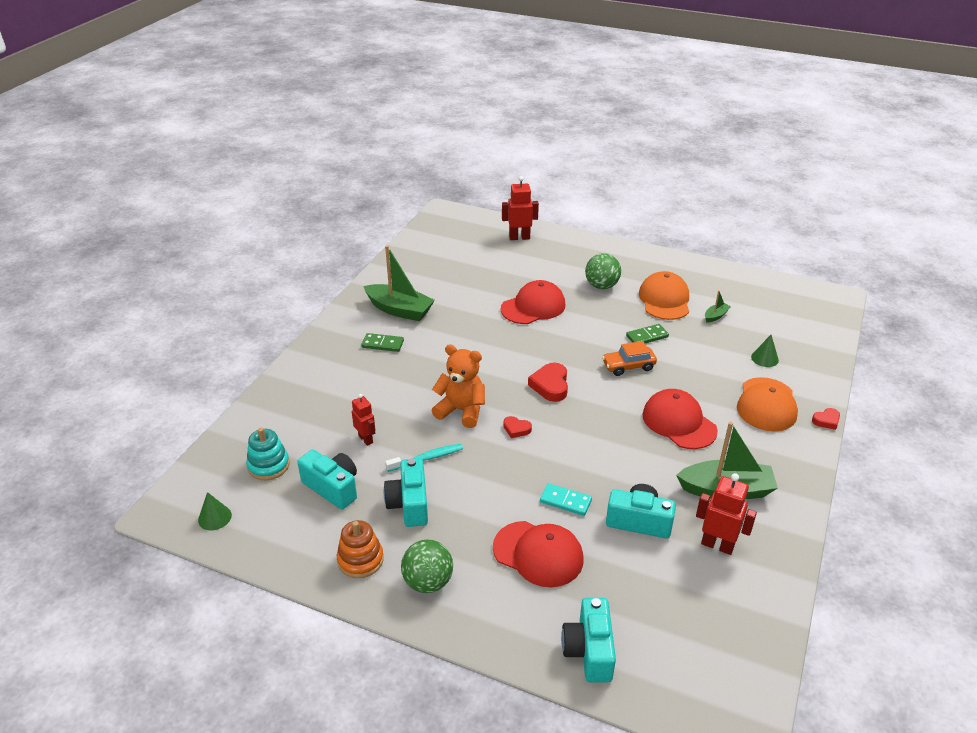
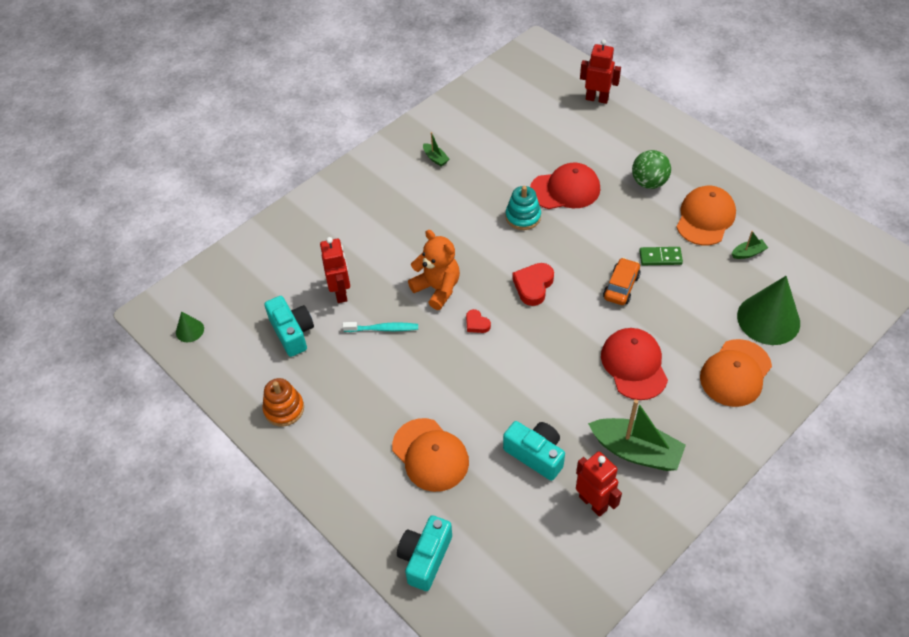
camera: 25 degrees right, 15 degrees up
(268, 465) = (251, 294): turquoise stacking toy -> turquoise stacking toy (523, 217)
(366, 439) = (341, 292): red robot -> red robot, size x1.50
(382, 344) = (402, 194): green domino -> none
(399, 310) = (435, 158): green boat -> green boat, size x0.45
(409, 504) = (347, 370): turquoise camera -> none
(428, 582) = (327, 448): green ball -> none
(538, 554) = (430, 455): red cap -> orange cap
(565, 501) = (481, 412): turquoise domino -> none
(628, 366) = (621, 287): orange car -> orange car turned 105 degrees clockwise
(764, 358) = (768, 319): green cone -> green cone, size x2.14
(826, 421) = (786, 410): red heart -> none

